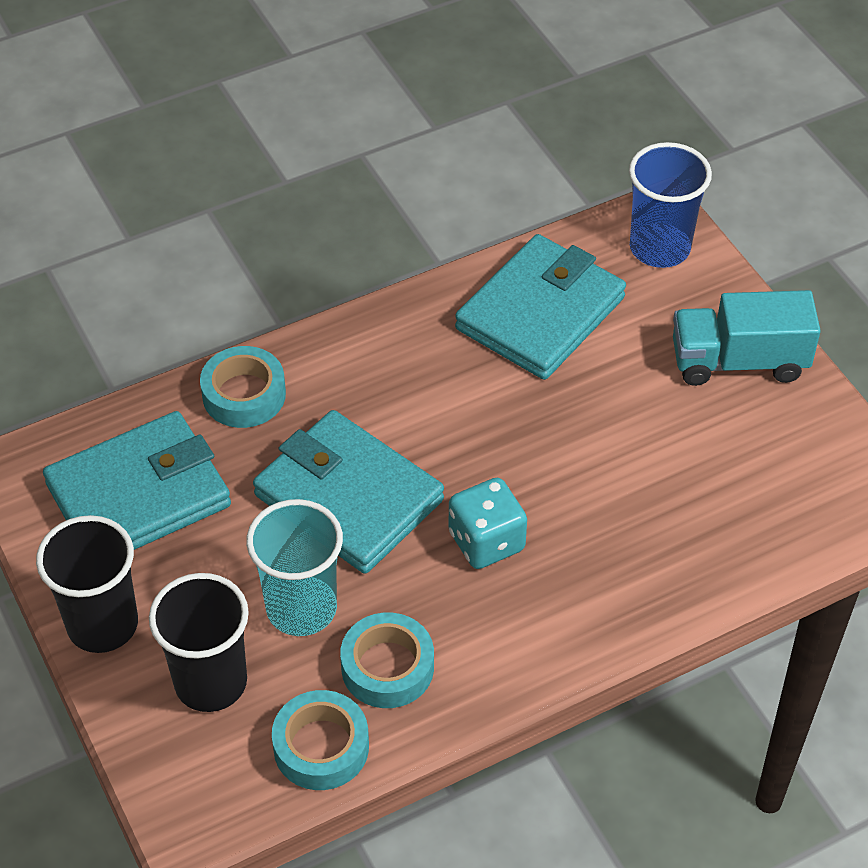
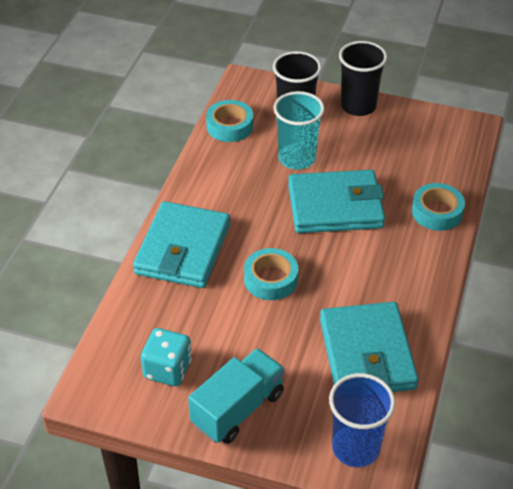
camera: 135 degrees right, 5 degrees down
(139, 495) = (414, 149): turquoise wallet -> turquoise wallet (183, 249)
(387, 667) = (238, 163): turquoise tape -> turquoise tape (271, 279)
(486, 541) = (257, 231): turquoise dice -> turquoise dice (168, 369)

